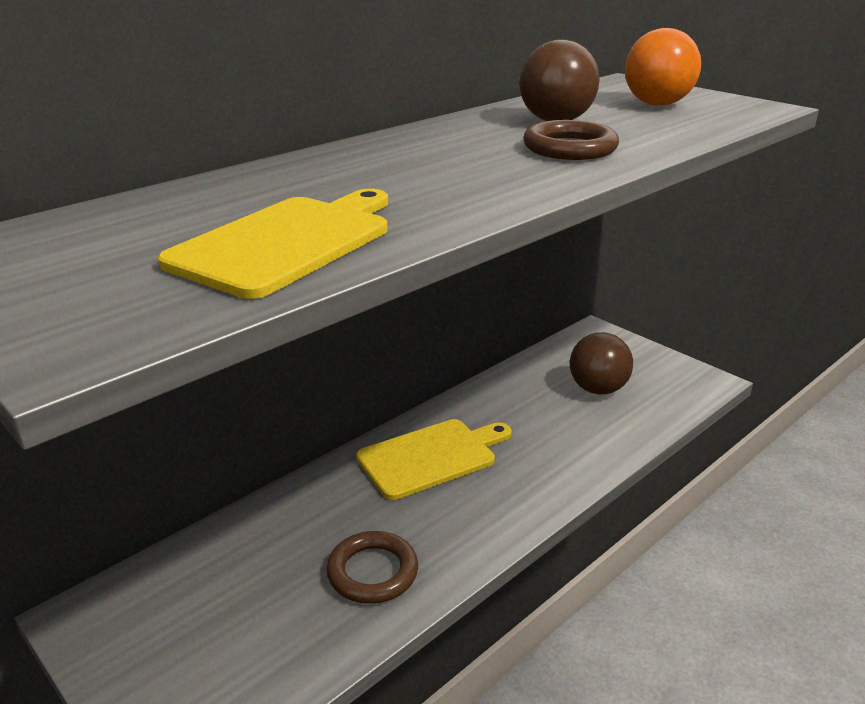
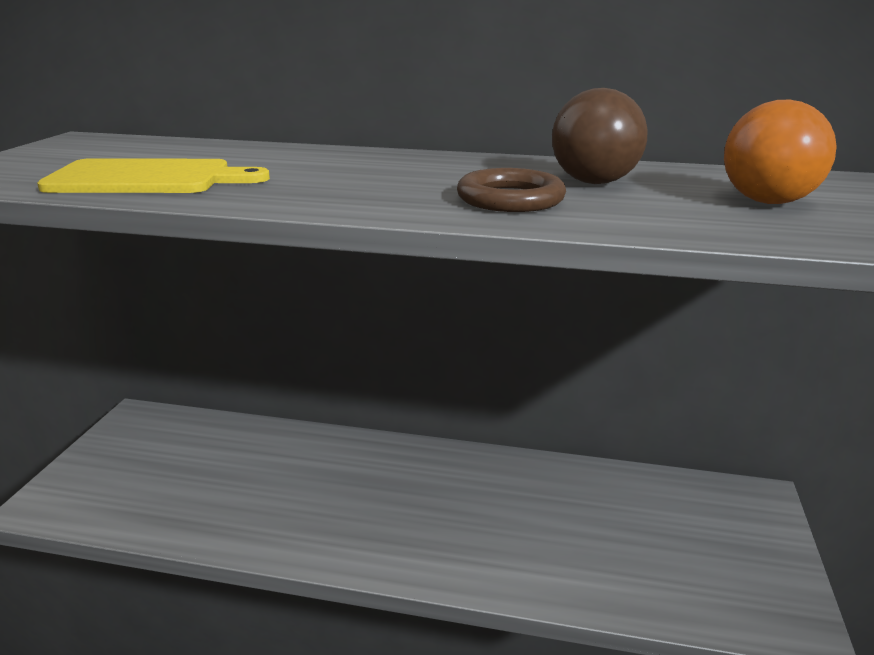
camera: 55 degrees right, 5 degrees down
(372, 572) = (252, 510): brown ring -> none
(431, 457) = (418, 479): yellow cutting board -> none
(597, 389) = (650, 538): brown ball -> none

